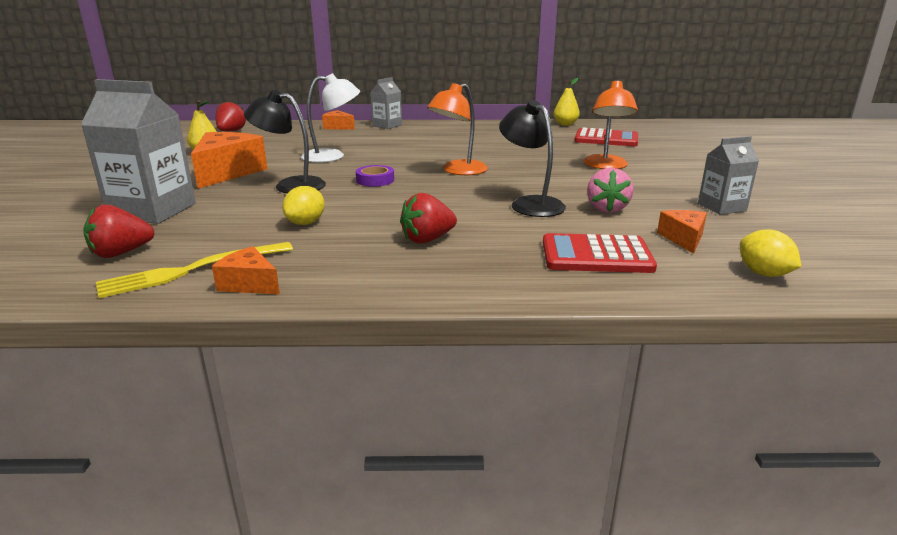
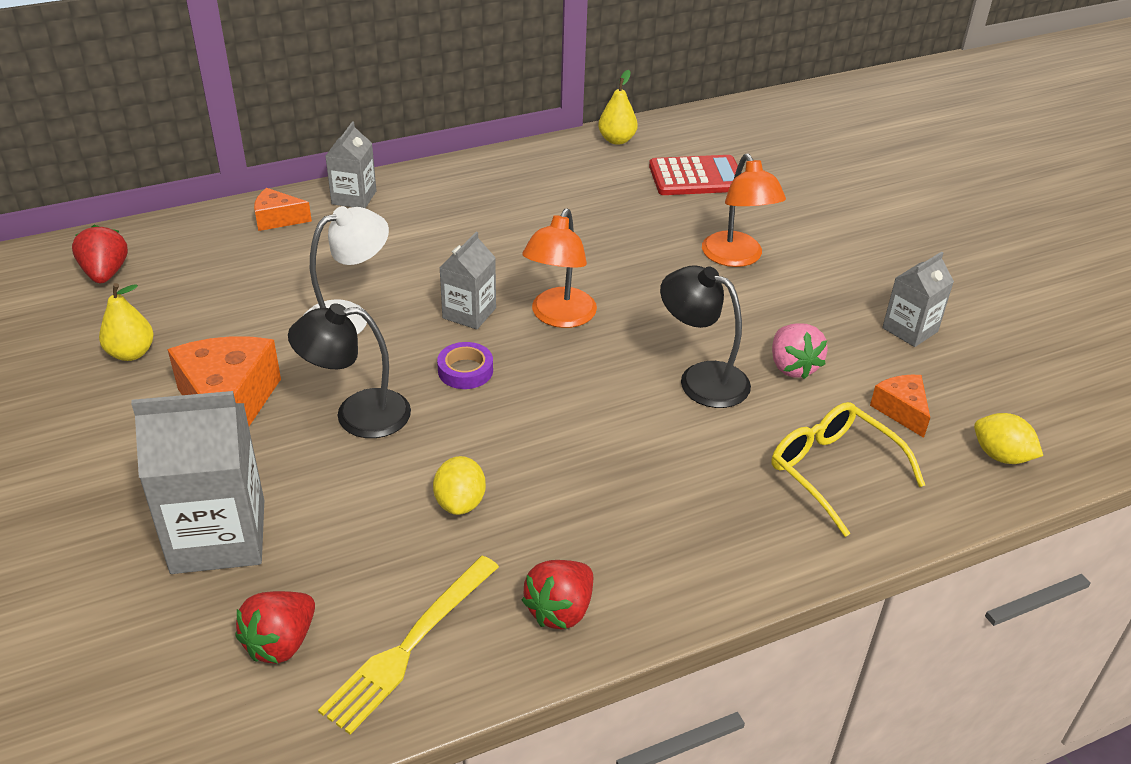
camera: 25 degrees left, 15 degrees up
(249, 284) = (503, 648): orange cheese -> none
(403, 163) = (469, 313): none -> grey carton
(427, 239) = (636, 494): red strawberry -> red strawberry (560, 610)
(596, 255) = (833, 471): red calculator -> yellow glasses

